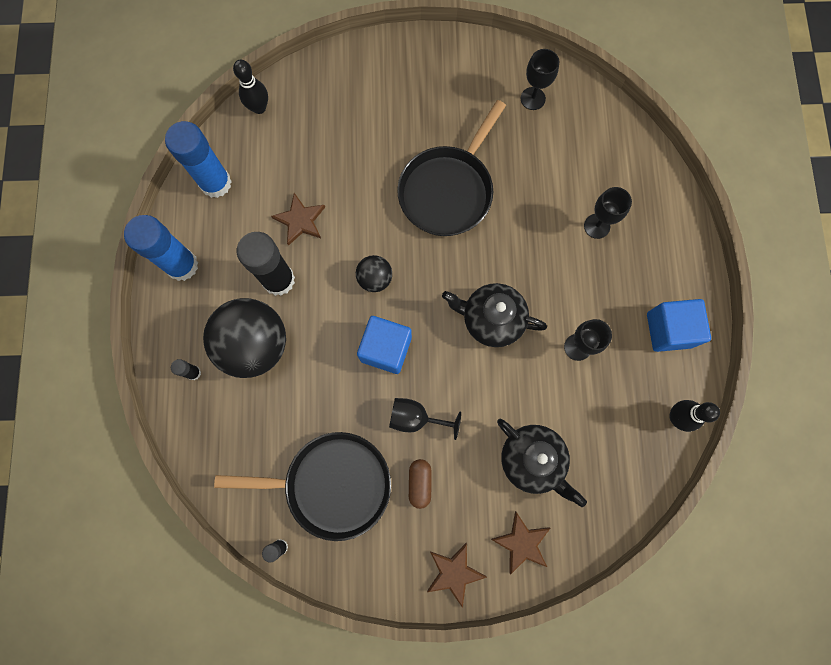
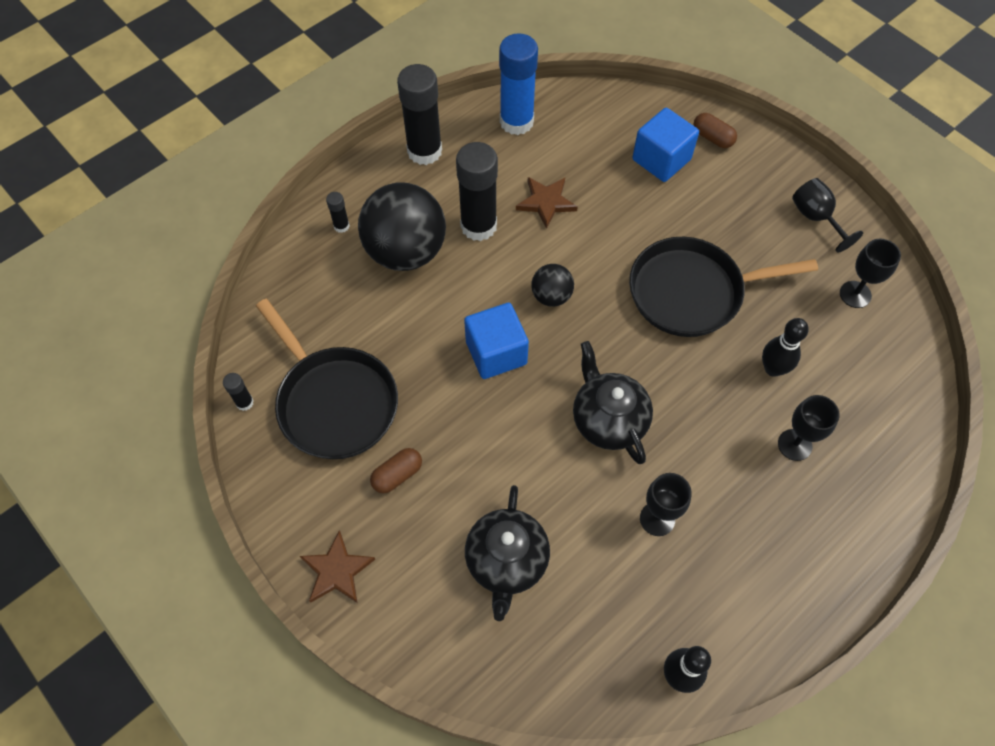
camera: 50 degrees right, 15 degrees down
(182, 265) = (424, 151): blue glue stick -> black glue stick
(259, 108) = (612, 102): black bowling pin -> black bowling pin (773, 369)
(347, 72) = (712, 138): none -> brown capsule
(416, 418) = (455, 426): black goblet -> black goblet (816, 218)
(522, 543) = (416, 613): brown star -> none
(669, 330) = (761, 597): blue cube -> blue cube (661, 159)

